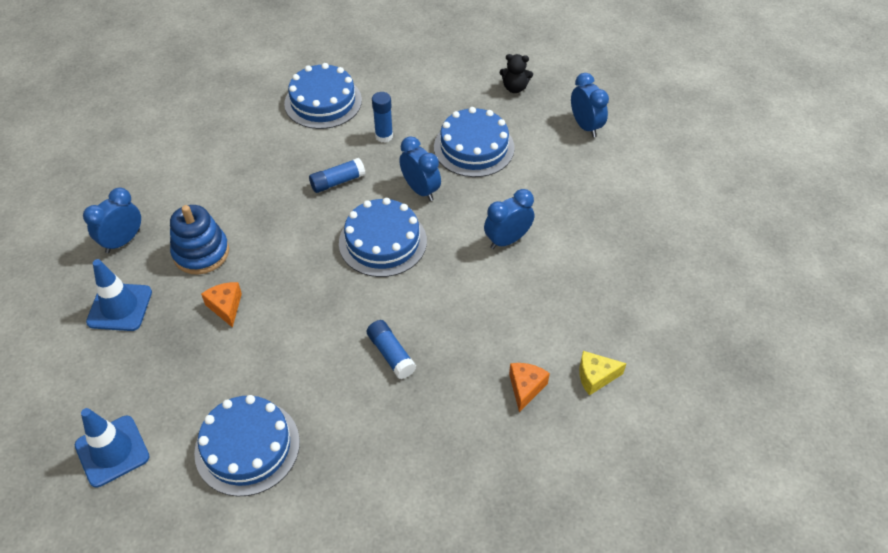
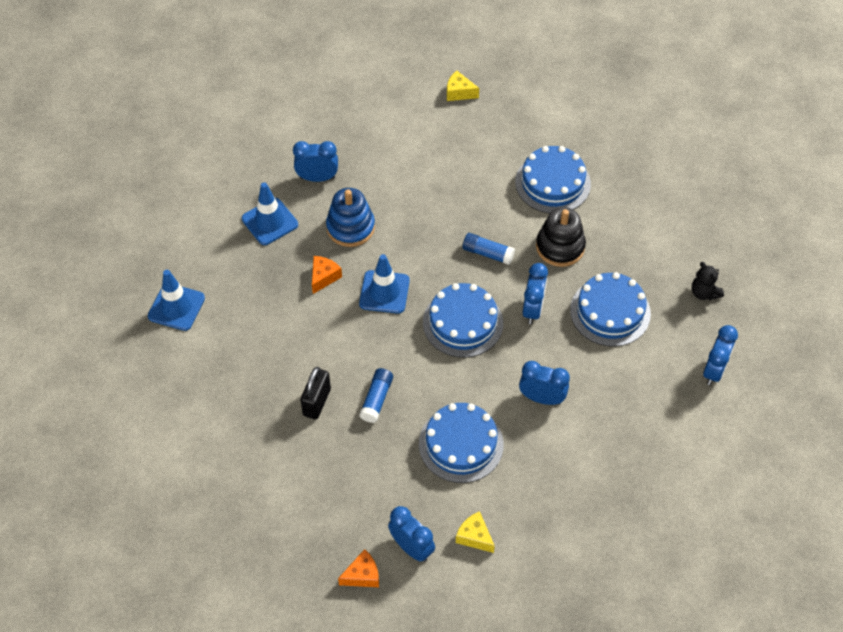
camera: 50 degrees right, 5 degrees up
(171, 97) = (459, 92): none -> yellow cheese
(247, 447) = (240, 373): blue cake -> blue cake (461, 444)
(292, 274) = (384, 292): none -> blue traffic cone
(345, 403) = (317, 402): none -> black padlock
(384, 136) = (560, 247): blue glue stick -> black stacking toy
(525, 388) = (425, 499): orange cheese -> orange cheese (362, 575)
(565, 433) = (412, 547): none -> blue clock

